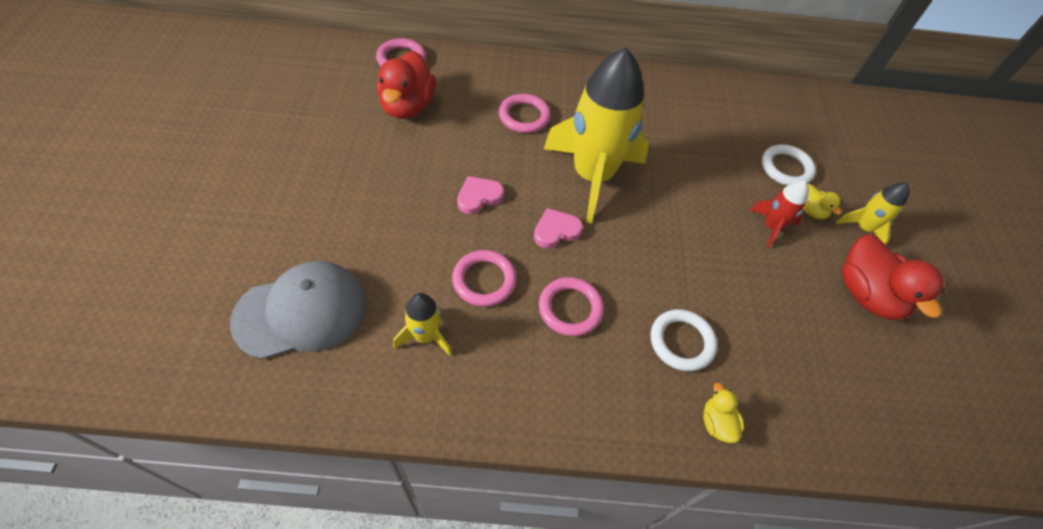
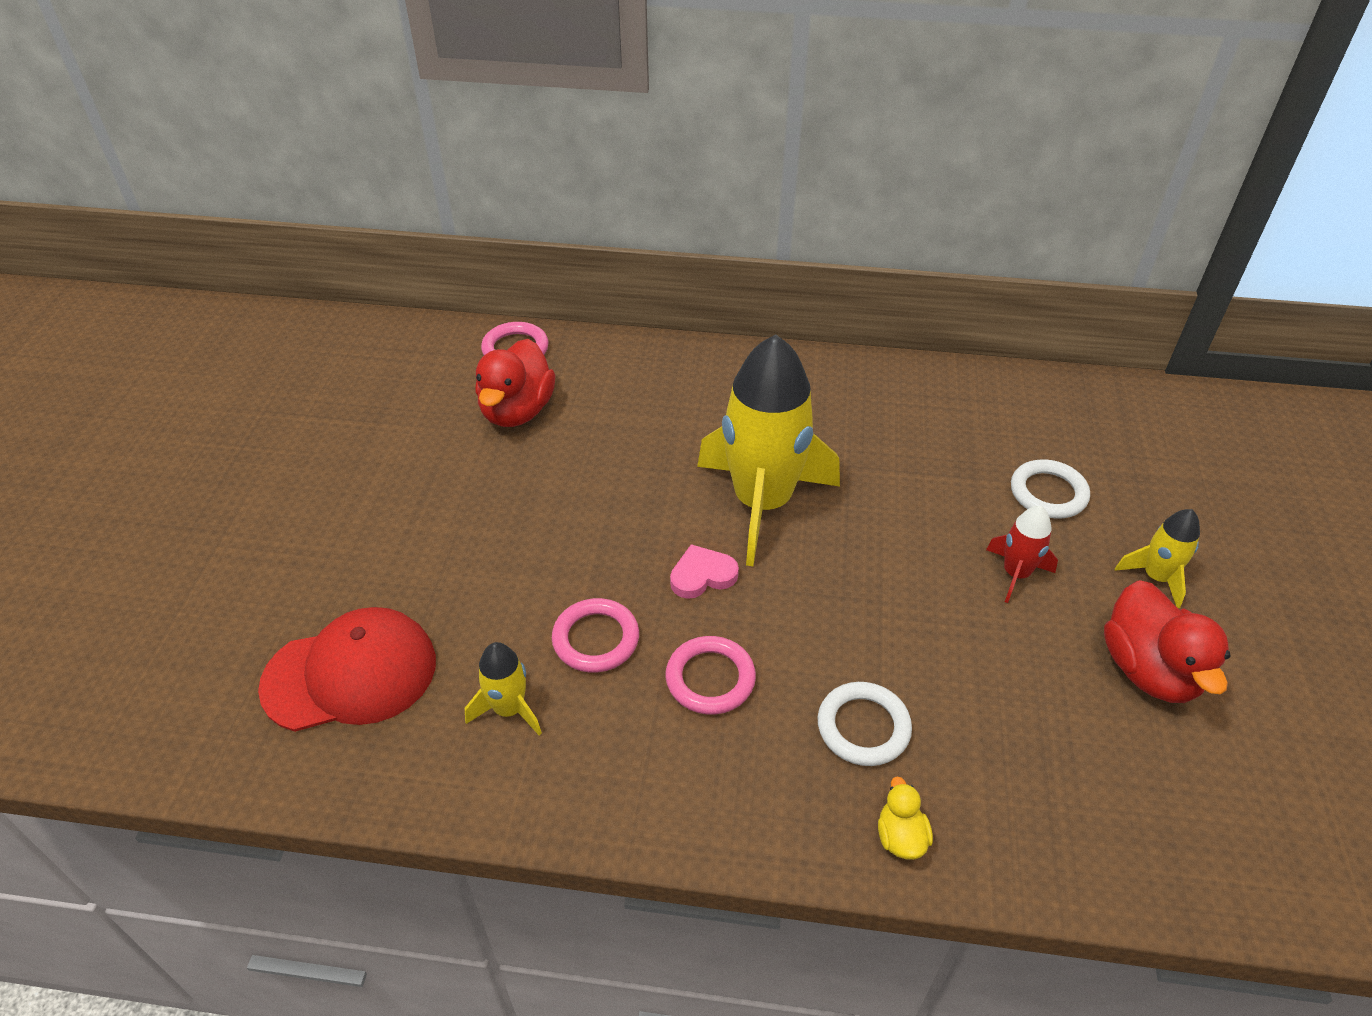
camera: 10 degrees right, 10 degrees down
(301, 312) = (350, 674): grey cap -> red cap
(478, 197) = (600, 530): pink heart -> none
(524, 116) = (675, 423): pink ring -> none
(811, 210) = (1078, 552): yellow duck -> none

